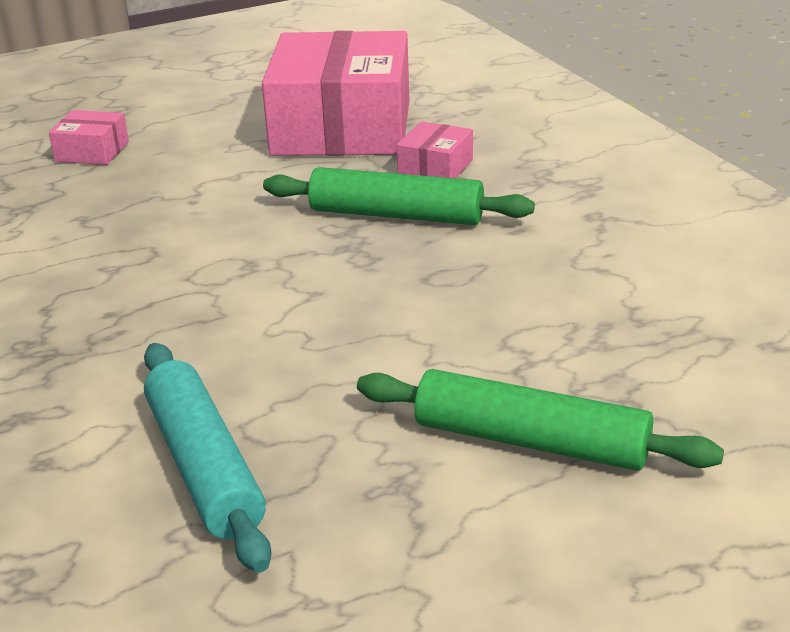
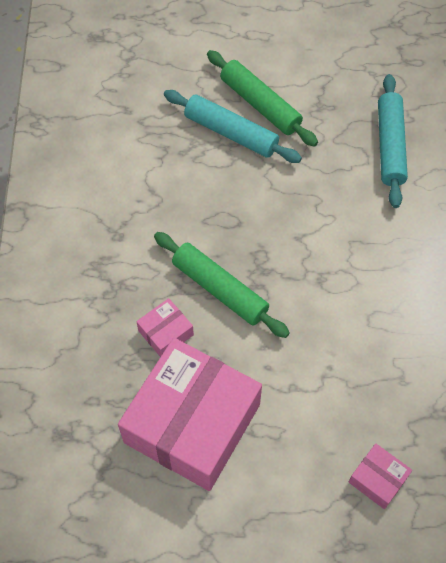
camera: 155 degrees left, 30 degrees up
(546, 378) = (231, 133): none -> turquoise rolling pin

